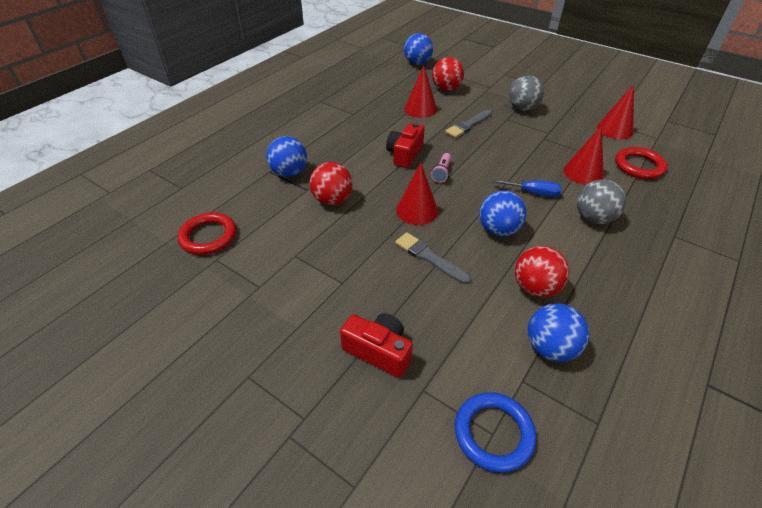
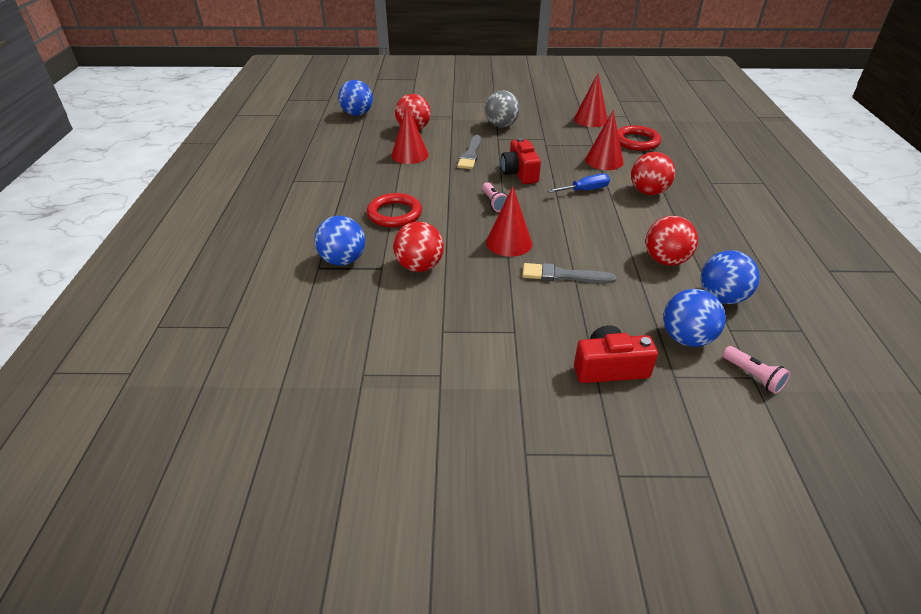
camera: 35 degrees left, 5 degrees down
(208, 236) = (326, 358): red ring -> red ring (394, 214)
(405, 154) = (441, 199): red camera -> red camera (519, 173)
(493, 433) = (753, 376): blue ring -> pink flashlight
(498, 230) = (591, 230): blue ball -> blue ball (686, 338)
(593, 218) = (648, 192): grey ball -> red ball

